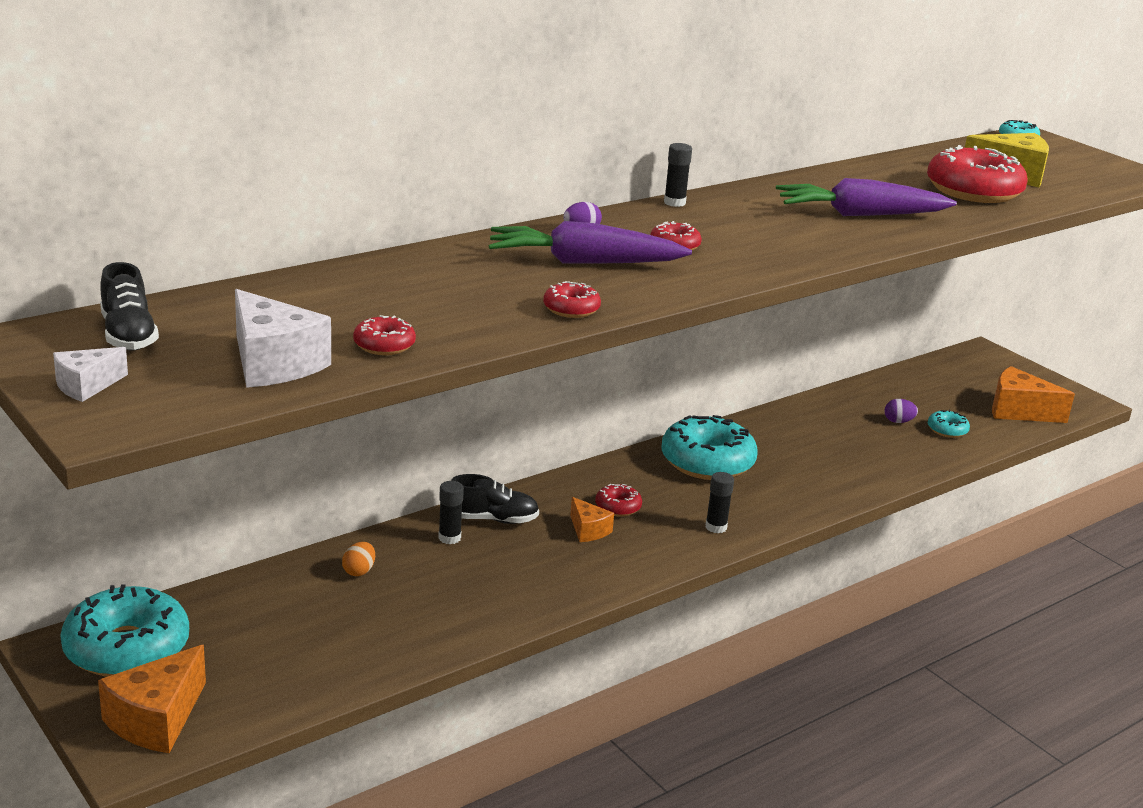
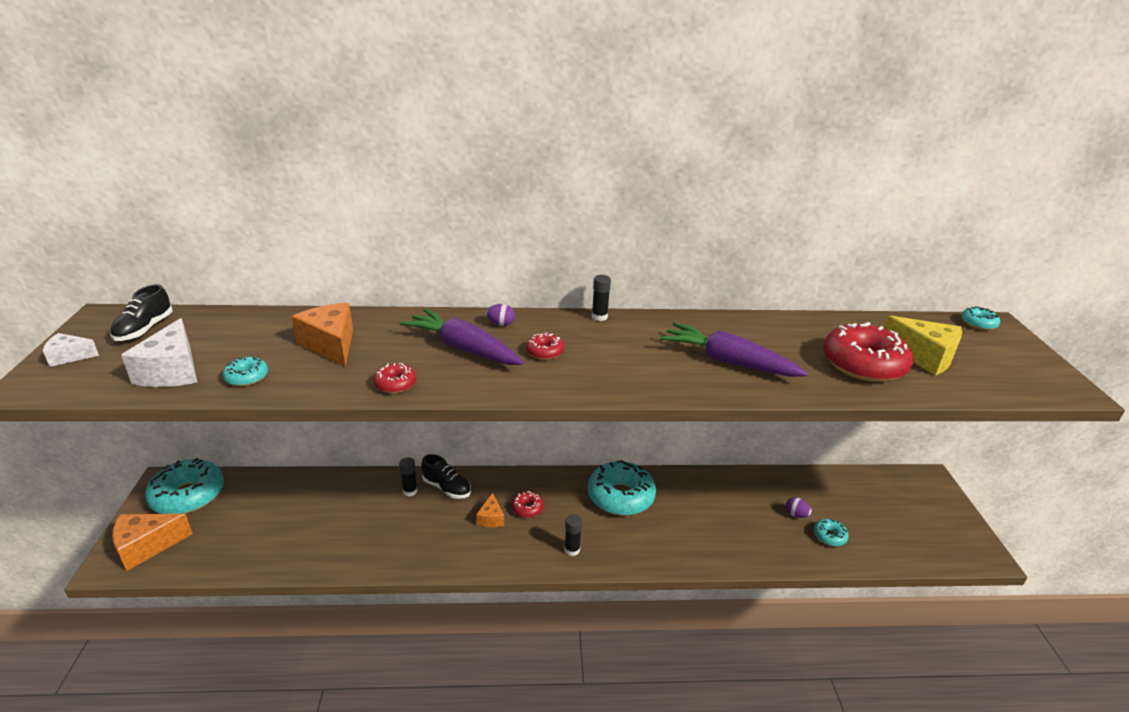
camera: 35 degrees right, 5 degrees up
(359, 571) = (340, 494): orange egg -> none
(384, 345) = (247, 377): red donut -> turquoise donut
(1019, 411) = (911, 541): orange cheese -> orange cheese (331, 345)

